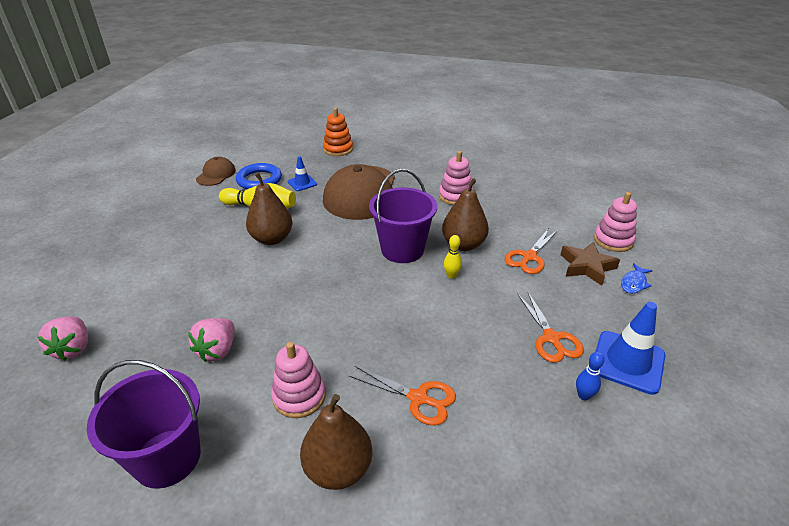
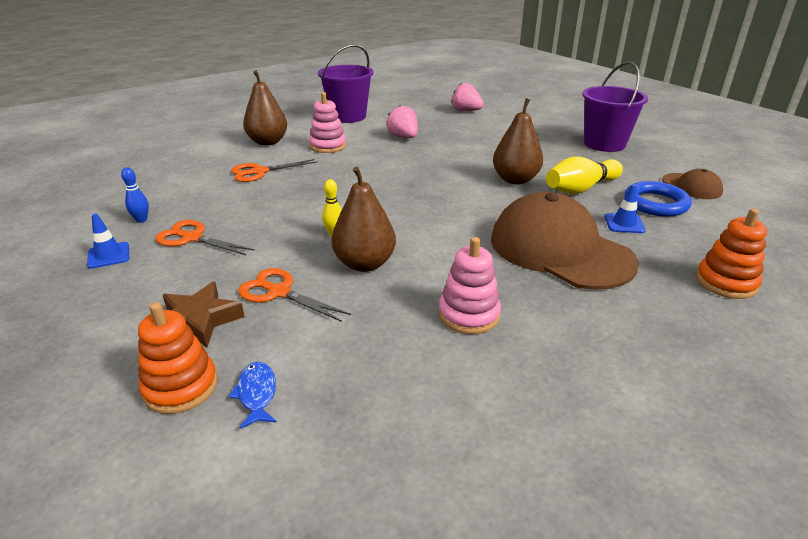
camera: 130 degrees right, 5 degrees down
(402, 249) = (410, 228): purple bucket -> purple bucket (604, 144)
(529, 257) = (279, 292): orange scissors -> orange scissors turned 45 degrees counterclockwise
(613, 240) = (180, 387): pink stacking toy -> orange stacking toy
(627, 362) = (109, 255): blue traffic cone -> blue traffic cone, size x0.56
(634, 283) = (123, 334): blue fish -> blue fish (257, 394)

